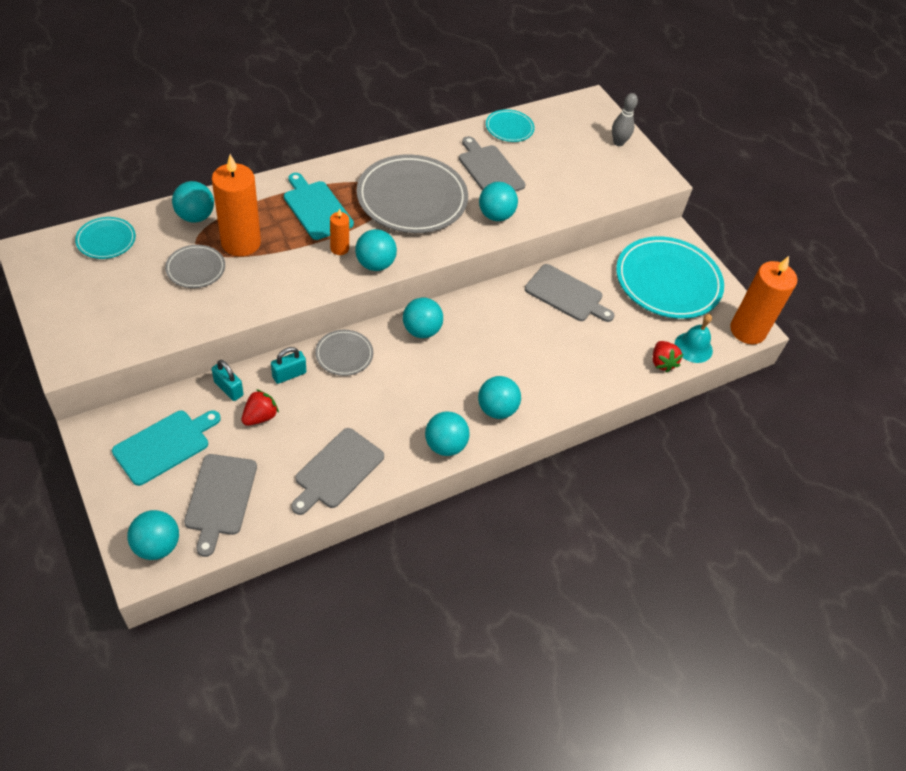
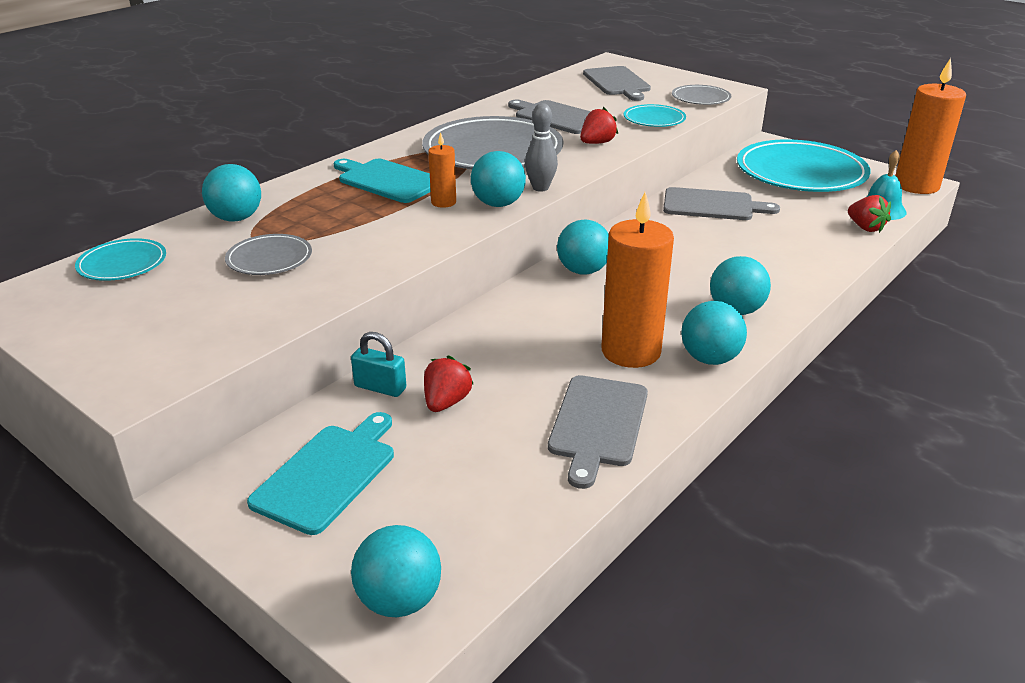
camera: 15 degrees left, 20 degrees down
(220, 498) = (457, 507): grey cutting board -> grey cutting board (617, 83)
(241, 243) = (314, 225): orange candle -> orange candle (631, 351)
(289, 374) = (453, 351): turquoise padlock -> none
(344, 354) = (508, 314): grey plate -> grey plate (701, 98)
(495, 215) = (597, 143): turquoise ball -> red strawberry
(509, 128) = (548, 90): turquoise plate -> turquoise plate (654, 119)
(618, 142) = (665, 77): grey bowling pin -> grey bowling pin (540, 188)

